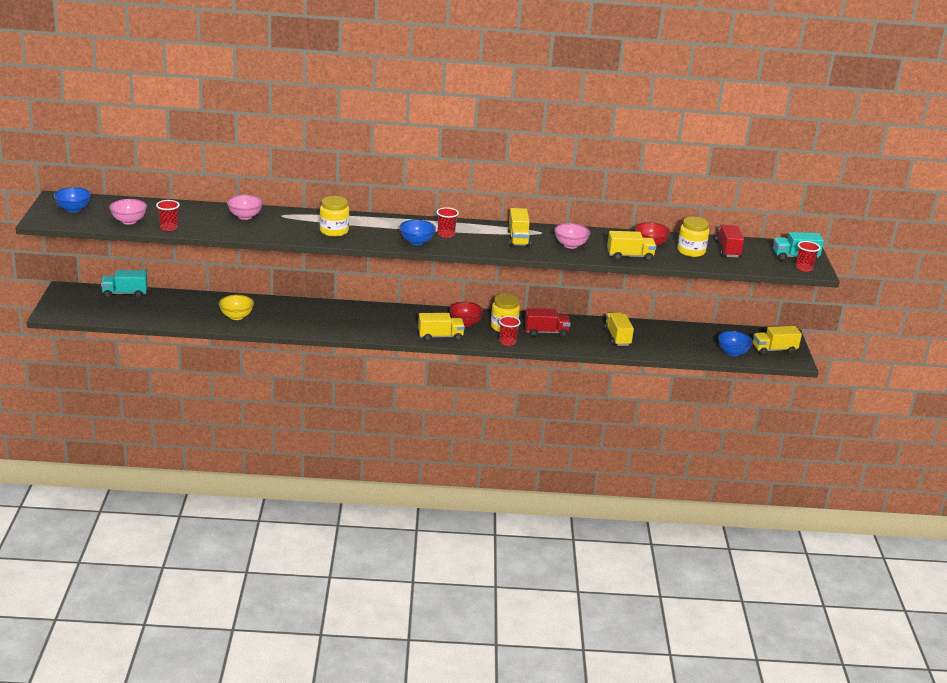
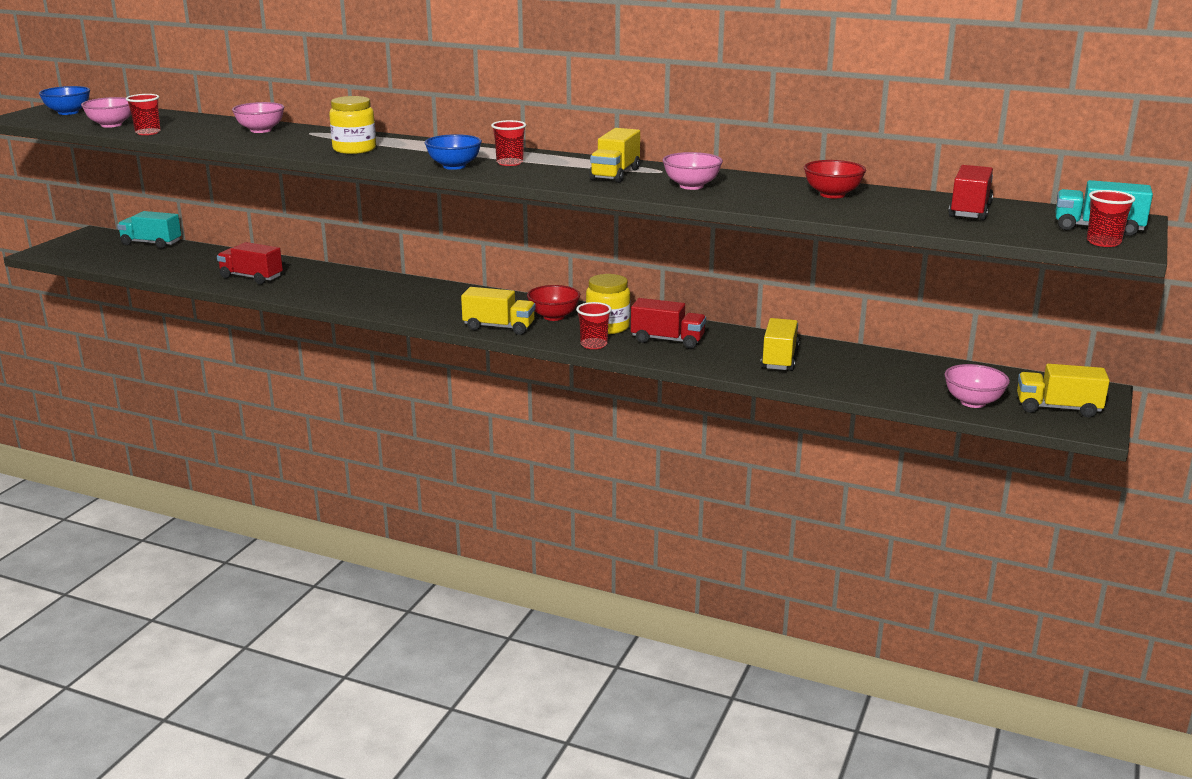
camera: 25 degrees right, 5 degrees down
(236, 316) = (251, 277): yellow bowl -> red truck
(630, 256) = (778, 204): yellow truck -> none
(691, 251) = (898, 207): yellow jar -> none
(732, 352) = (973, 402): blue bowl -> pink bowl

